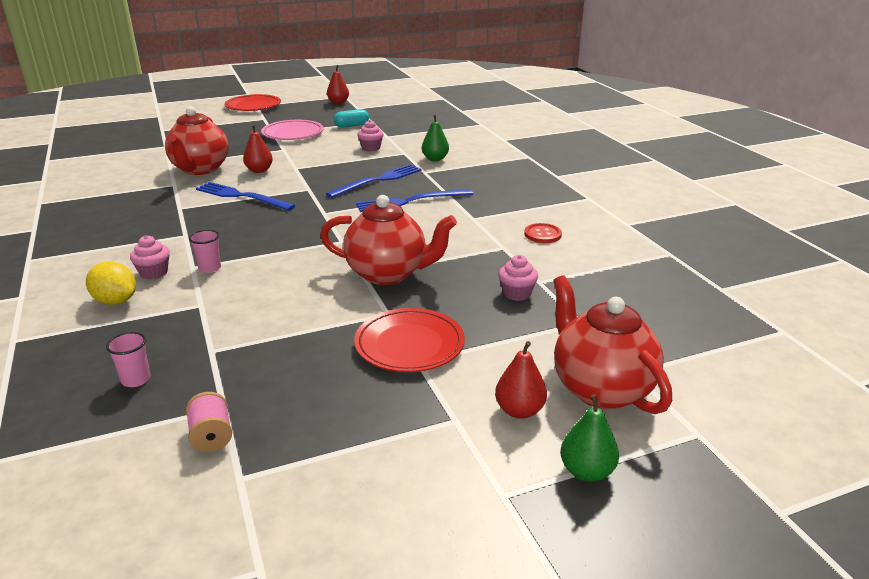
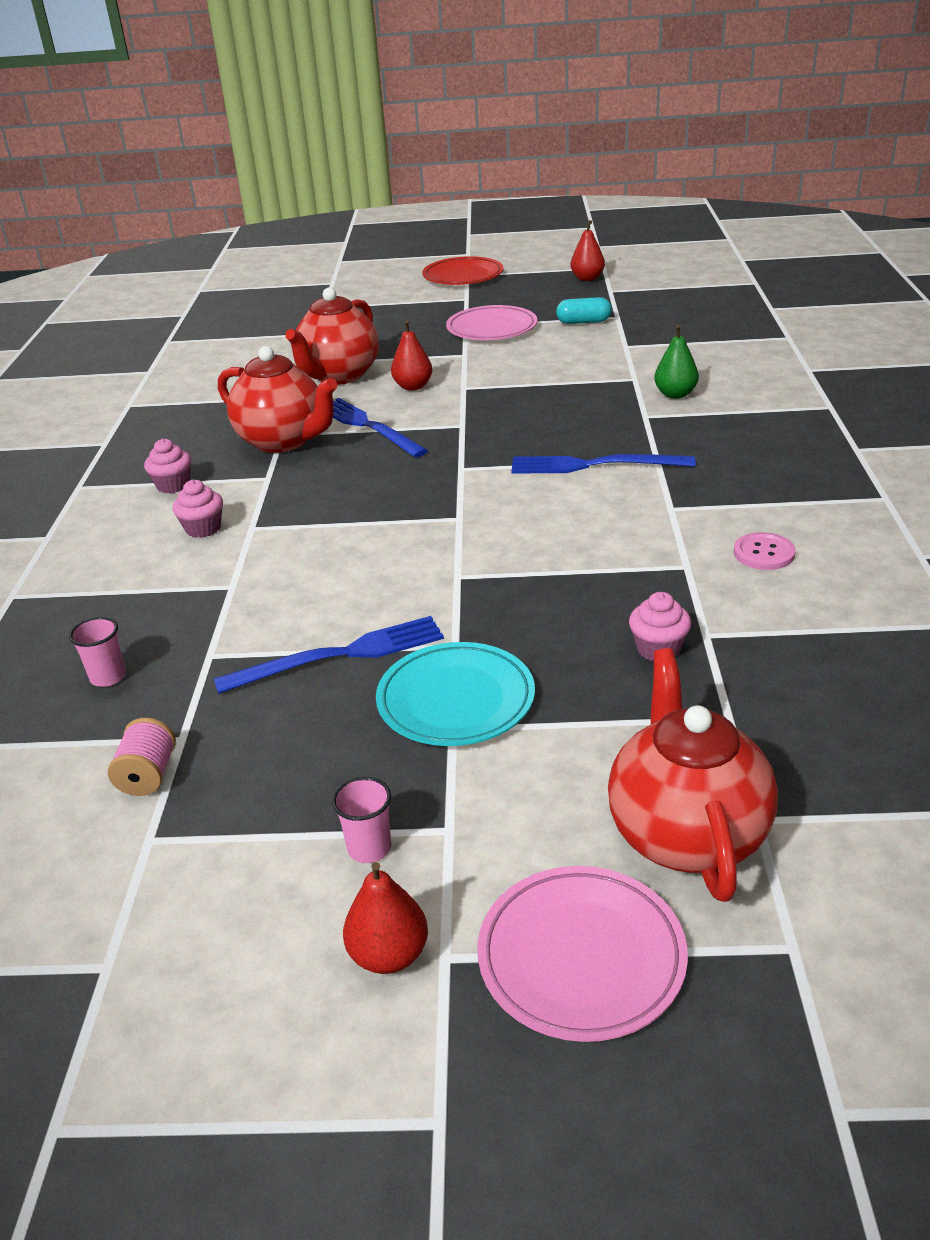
camera: 25 degrees right, 5 degrees up
(116, 301) = (141, 563): yellow lemon -> none
(209, 268) = (271, 532): pink cup -> pink cup (369, 848)
(371, 148) = (589, 364): pink cupcake -> pink cupcake (173, 485)
(378, 180) = (567, 423): blue fork -> blue fork (340, 655)
(388, 274) = (491, 581): red teapot -> red teapot (283, 441)
(409, 345) = (456, 700): red plate -> turquoise plate
(519, 410) = (545, 838): red pear -> red pear (389, 955)
(542, 234) = (764, 553): red button -> pink button
(586, 471) = (581, 957): green pear -> pink plate

